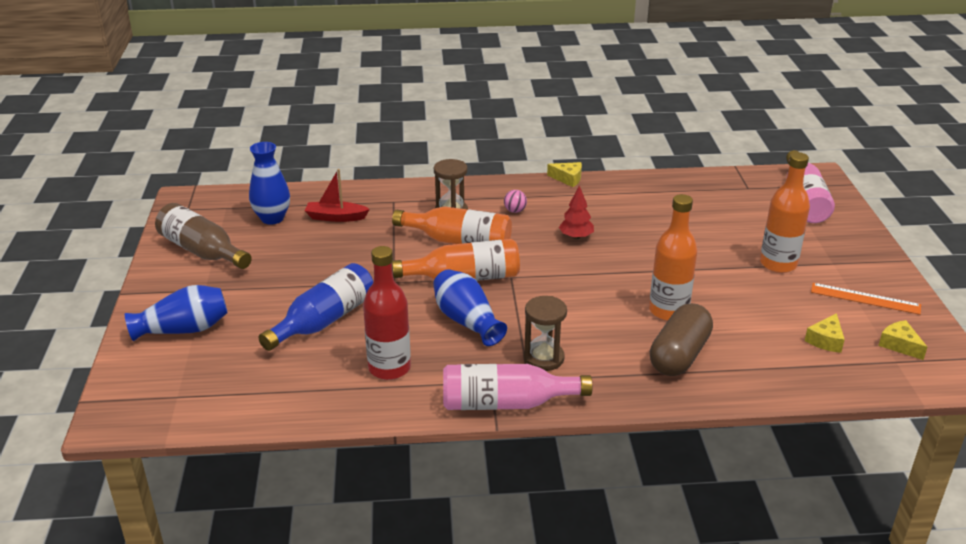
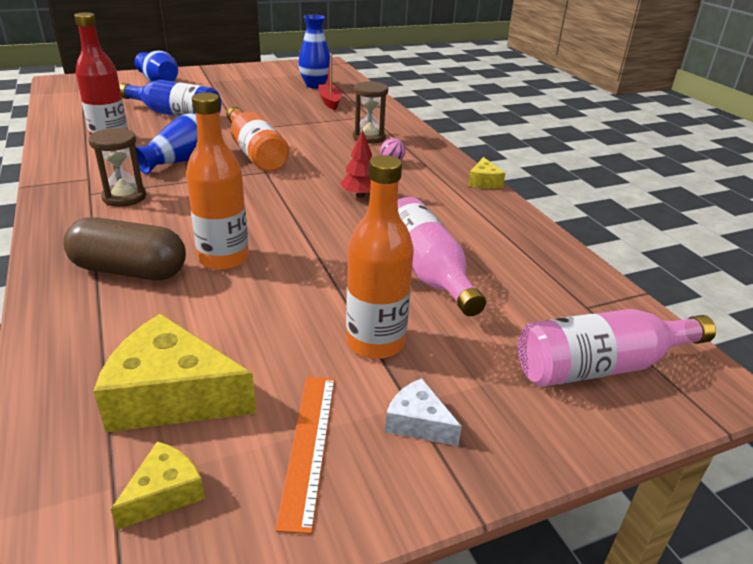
camera: 70 degrees right, 0 degrees up
(202, 251) = (258, 74): brown bottle -> none
(459, 241) = (317, 145): orange bottle -> none
(506, 403) = (53, 187): pink bottle -> pink bottle (427, 271)
(825, 340) = (172, 396): yellow cheese -> yellow cheese, size x1.97
(847, 263) = (418, 423): none -> white cheese

